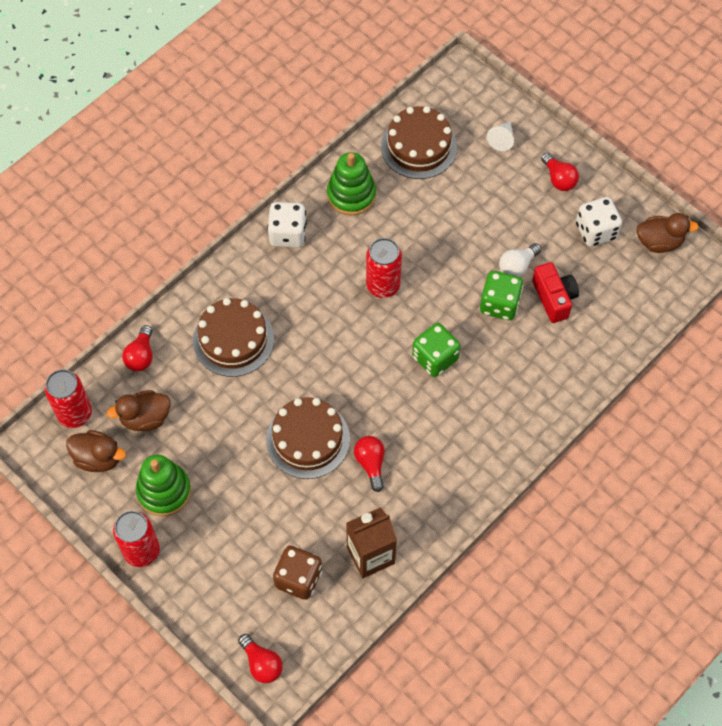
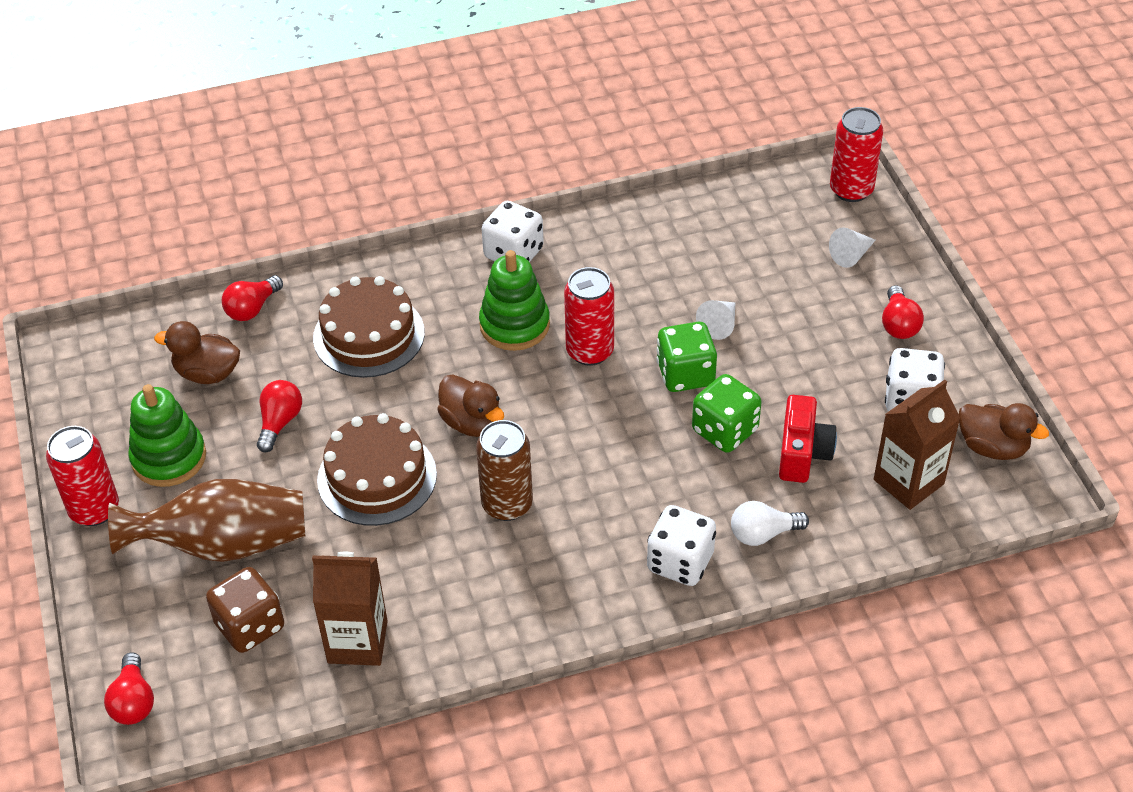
camera: 30 degrees right, 15 degrees down
(75, 414) = (134, 336): red can -> red can (851, 190)
(98, 458) = (124, 391): brown duck -> brown duck (472, 423)
(243, 533) = (223, 544): none -> brown vase
(351, 195) = (619, 242): green stacking toy -> green stacking toy (514, 325)
(371, 464) = (433, 538): red light bulb -> red light bulb (279, 422)
(400, 419) = (507, 504): none -> brown can
(419, 146) = (739, 224): brown cake -> none
(435, 358) = (599, 456): green dice -> green dice (685, 374)
(451, 229) = (719, 325): none -> white cone
(517, 266) = (777, 398): white light bulb -> white light bulb (763, 534)
(526, 407) = (680, 562): none -> white dice
(625, 289) = (908, 482): none -> brown carton

